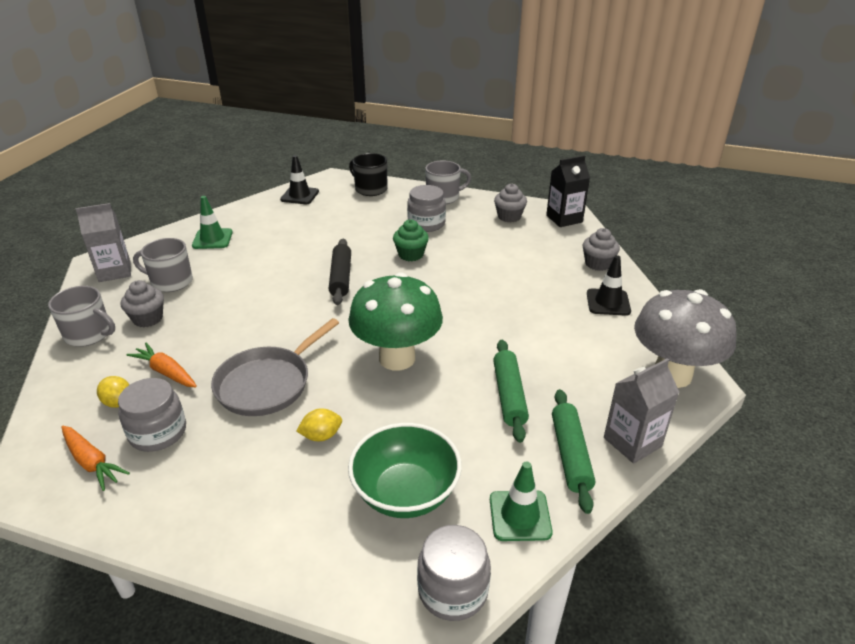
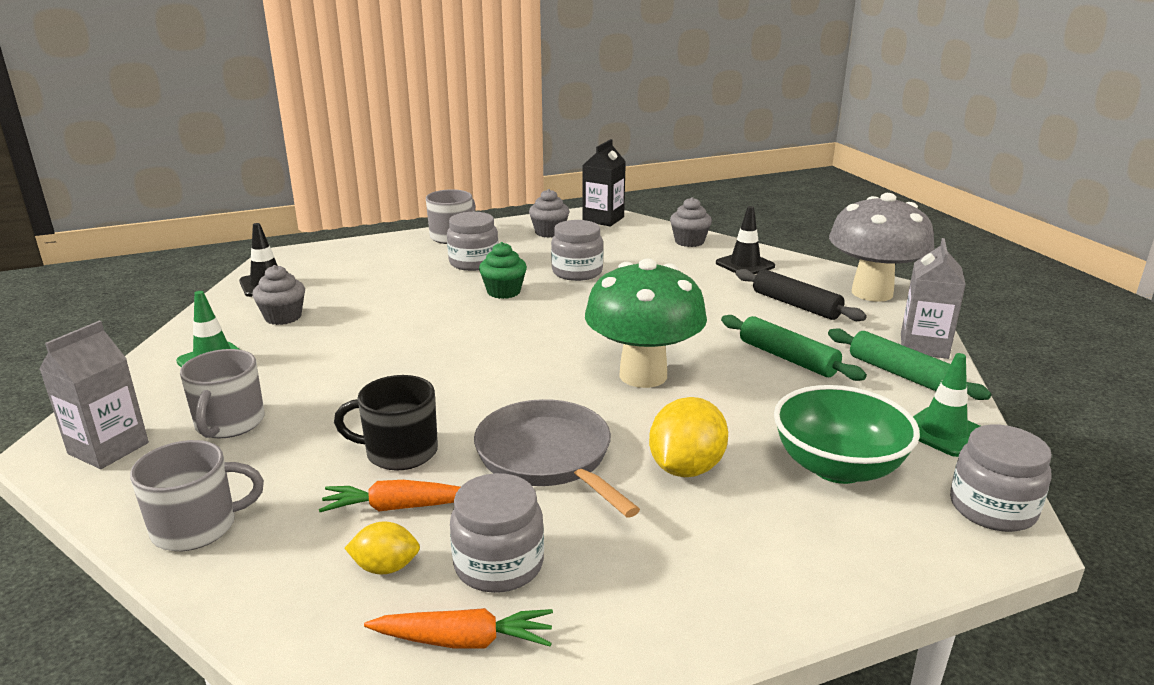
camera: 40 degrees left, 10 degrees down
(148, 318) = (265, 471): grey cupcake -> grey cupcake (283, 317)
(170, 281) = (229, 423): grey mug -> grey mug turned 60 degrees counterclockwise
(267, 384) = (547, 457): grey pan -> grey pan turned 150 degrees clockwise
(321, 436) = (686, 468): yellow lemon -> yellow lemon, size x1.72
(341, 277) = (460, 336): black rolling pin -> black rolling pin (796, 305)
(370, 189) = (352, 253): black mug -> black mug (399, 452)
(478, 258) = (577, 272): none -> grey jar

